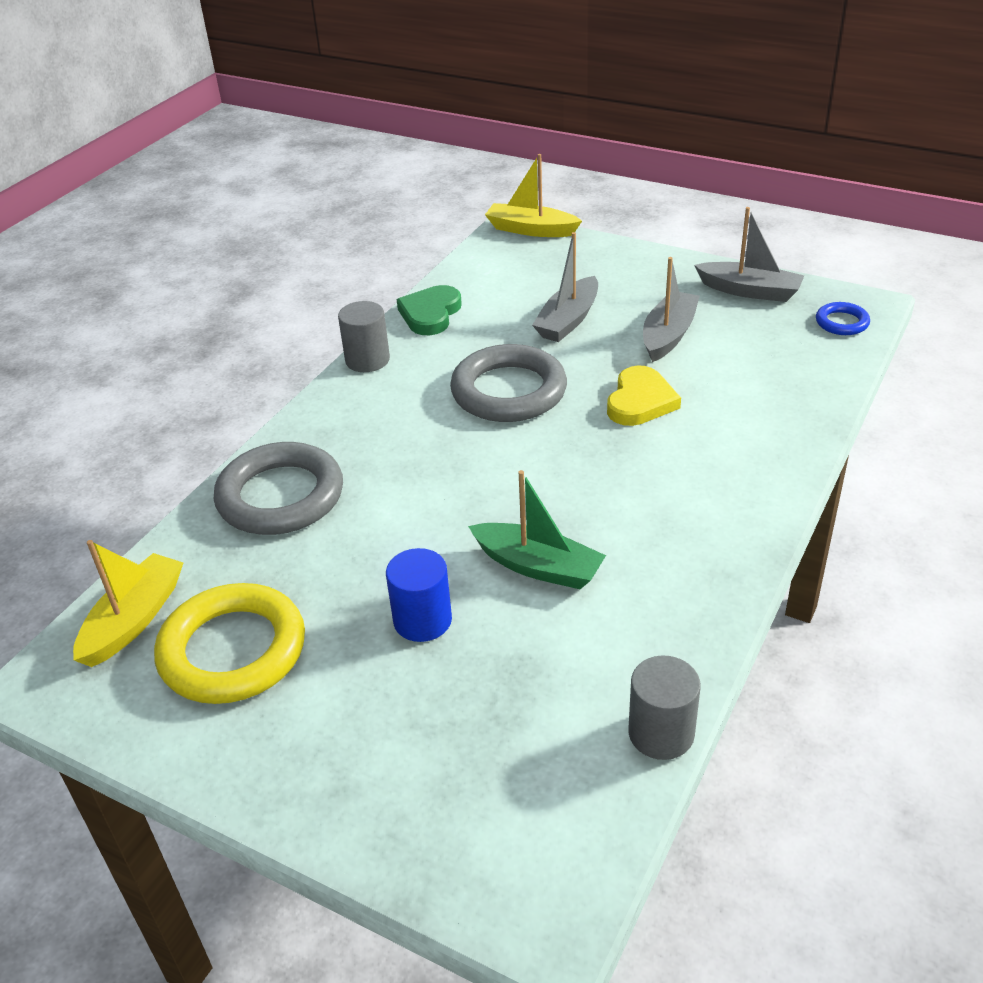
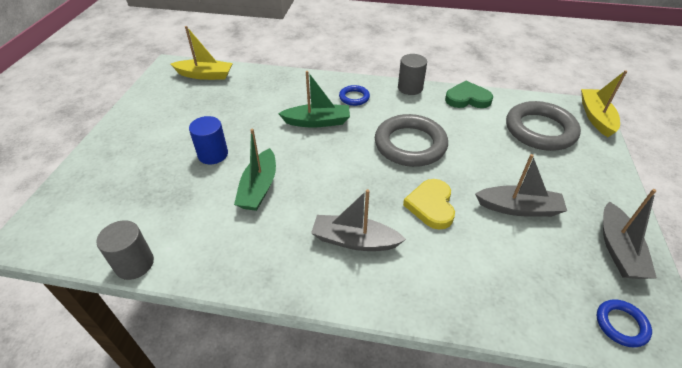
camera: 70 degrees right, 5 degrees up
(233, 650) = (189, 104): yellow ring -> none
(280, 496) = (290, 90): grey ring -> grey ring (540, 130)
(355, 423) = (354, 97): none -> blue ring
(399, 476) = (317, 122): none -> green boat
(568, 320) = (501, 155): grey boat -> grey boat (354, 240)
(640, 401) = (431, 206): yellow heart -> yellow heart turned 90 degrees clockwise

